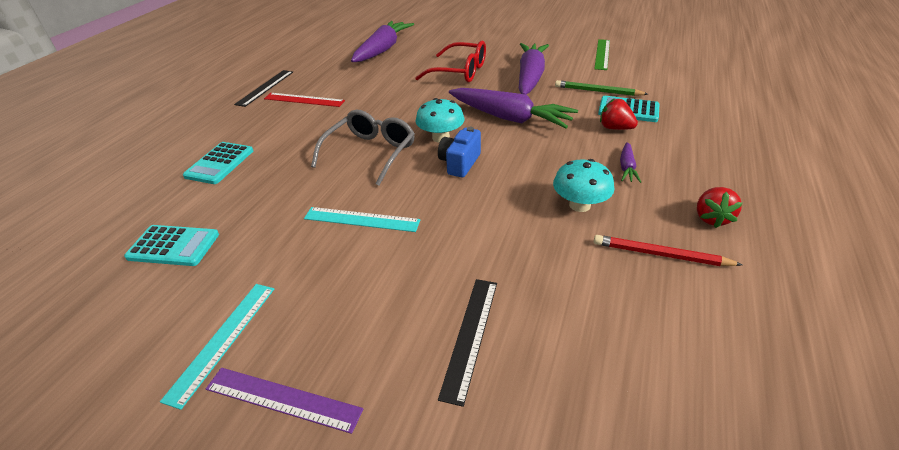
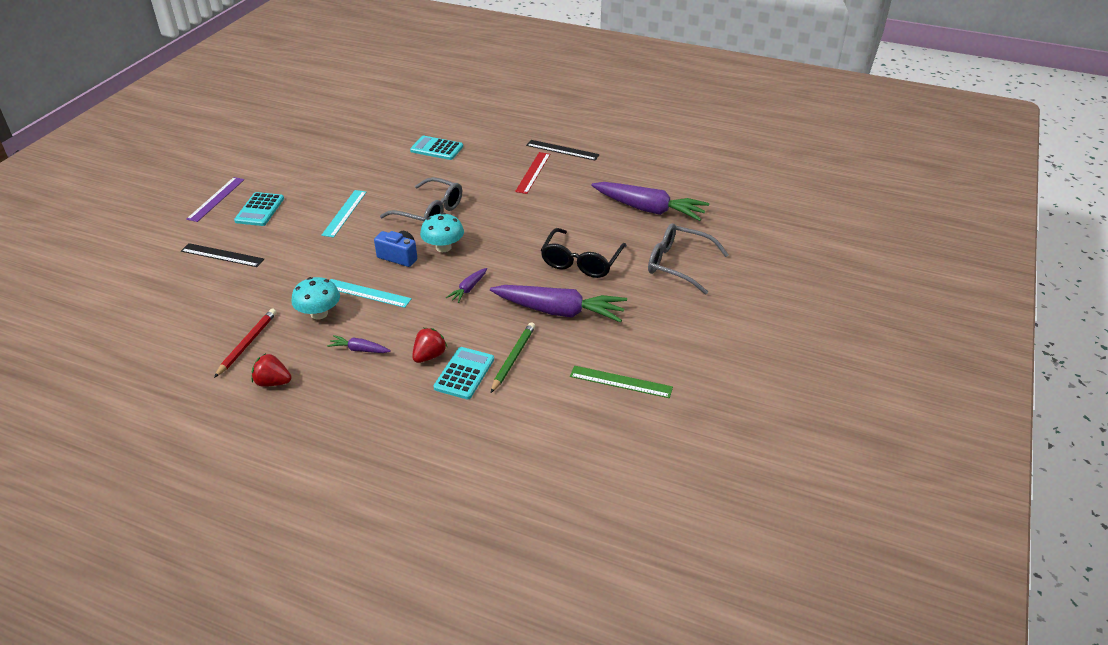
camera: 90 degrees right, 0 degrees up
(173, 246) = (347, 149): turquoise calculator -> turquoise calculator (259, 210)
(223, 340) = (262, 177): turquoise ruler -> turquoise ruler (367, 293)
(459, 39) = (678, 264): none -> grey glasses
(460, 72) = (581, 262): red glasses -> black glasses
(510, 118) = (468, 289): purple carrot -> purple carrot, size x0.45

